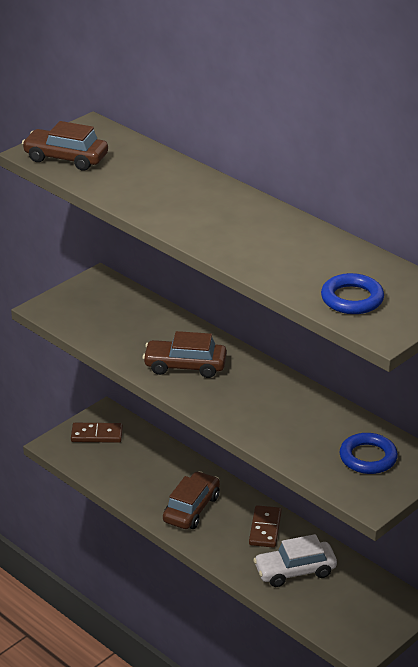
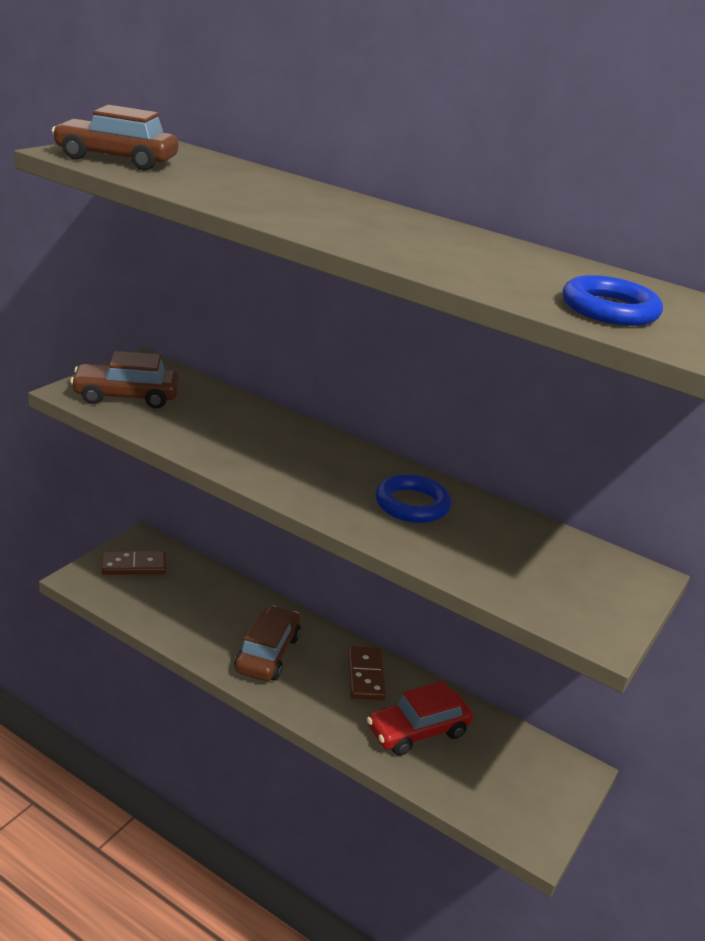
camera: 15 degrees left, 5 degrees down
(185, 366) = (278, 459): brown car -> brown car (126, 397)
(295, 571) = (418, 731): white car -> red car
(368, 457) = (565, 571): blue ring -> blue ring (412, 504)

